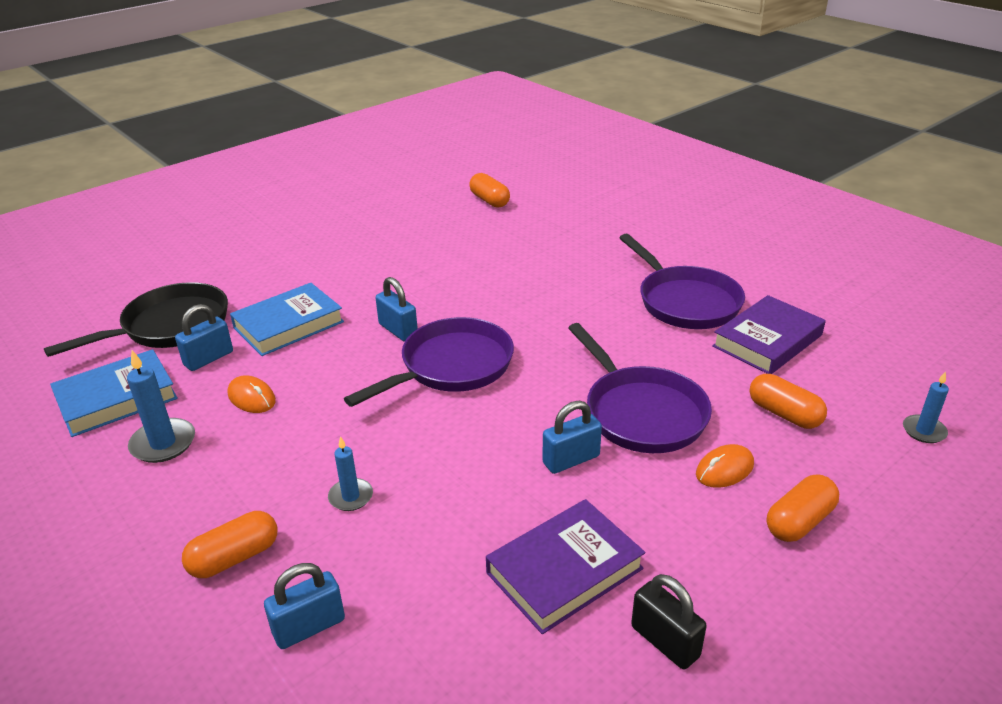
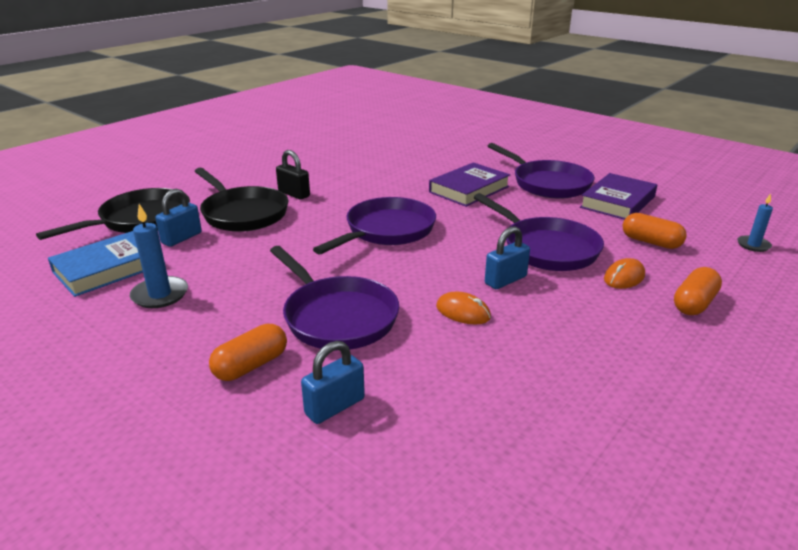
camera: 10 degrees left, 5 degrees down
(251, 398) = (228, 260): orange mouse -> orange mouse (463, 312)
(288, 325) = (243, 213): blue book -> black pan
(351, 497) = (337, 317): blue candle -> purple pan
(398, 330) = (334, 212): blue padlock -> none
(489, 200) = (375, 134): orange capsule -> none
(564, 570) = (532, 349): purple book -> purple book (469, 189)
(664, 641) = (631, 386): black padlock -> black padlock (294, 194)

